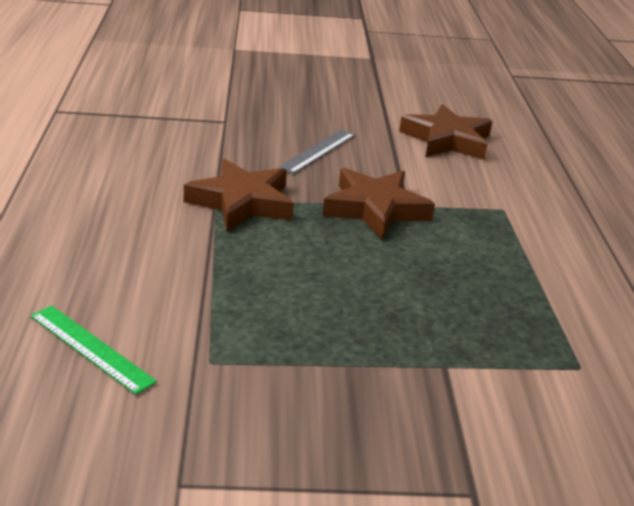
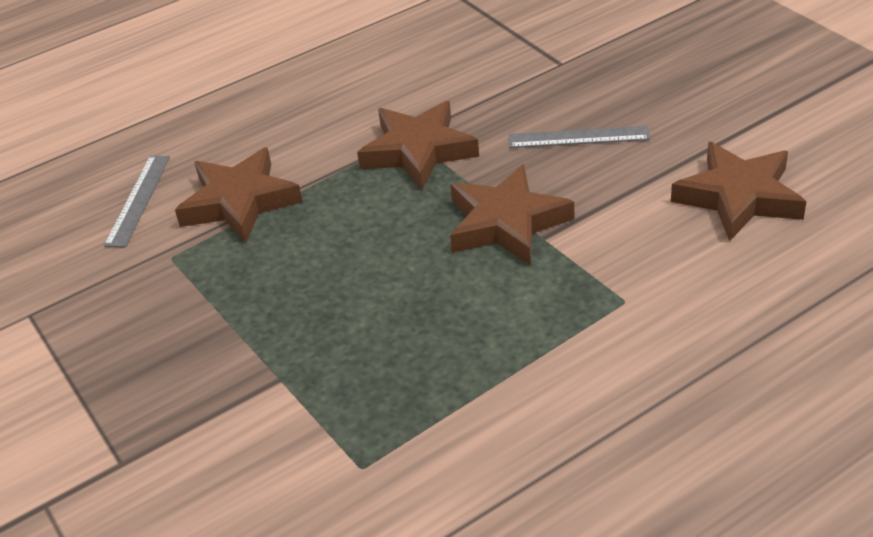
camera: 65 degrees right, 10 degrees up
(91, 348) = (138, 200): green ruler -> grey ruler
(183, 297) = (239, 202): none -> brown star

